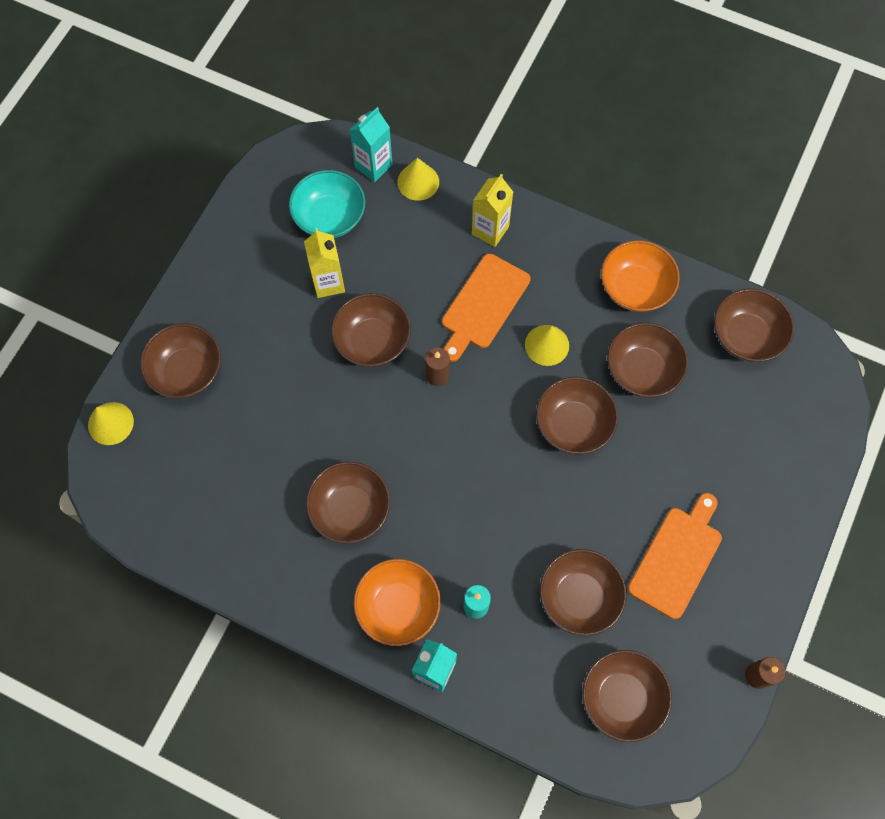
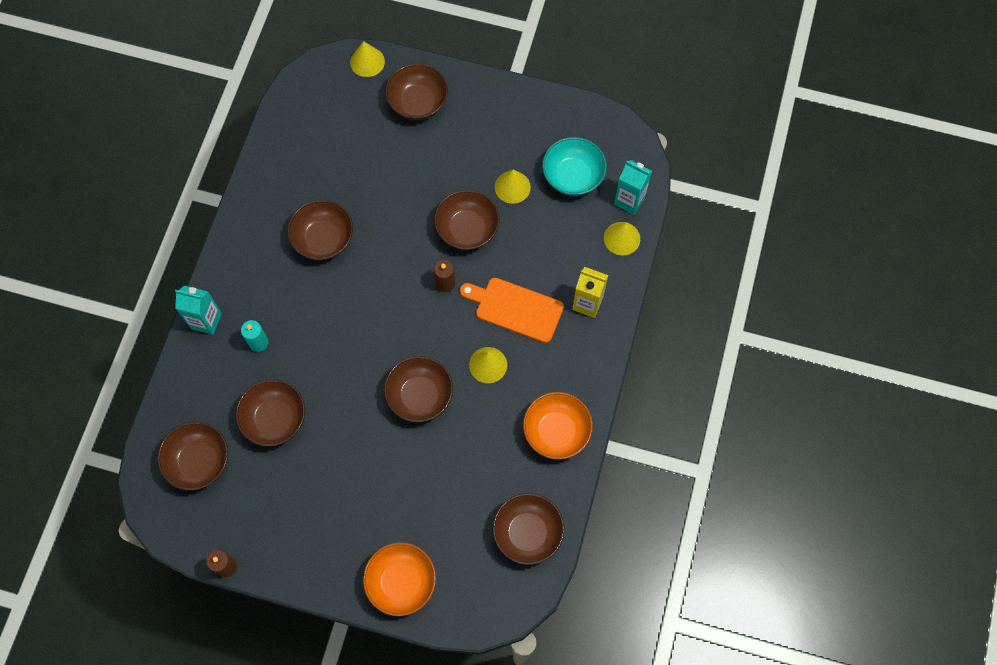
camera: 80 degrees right, 0 degrees up
(328, 283) = (512, 187): yellow carton -> yellow cone
(398, 606) = (251, 286): orange bowl -> orange bowl (401, 582)
(642, 370) = (478, 446): brown bowl -> none
(677, 558) = (316, 492): orange cutting board -> none

